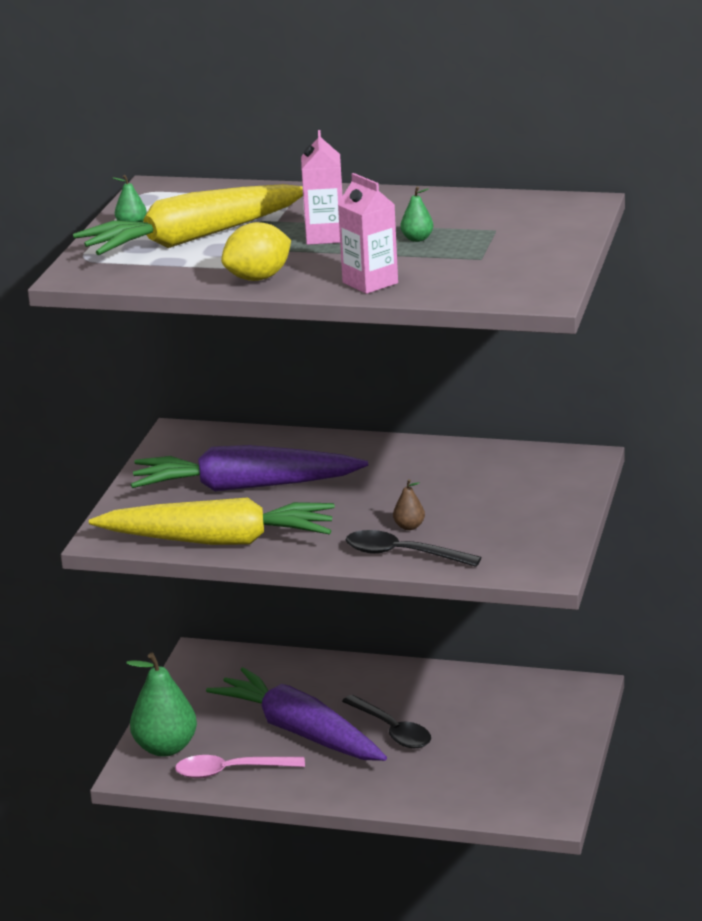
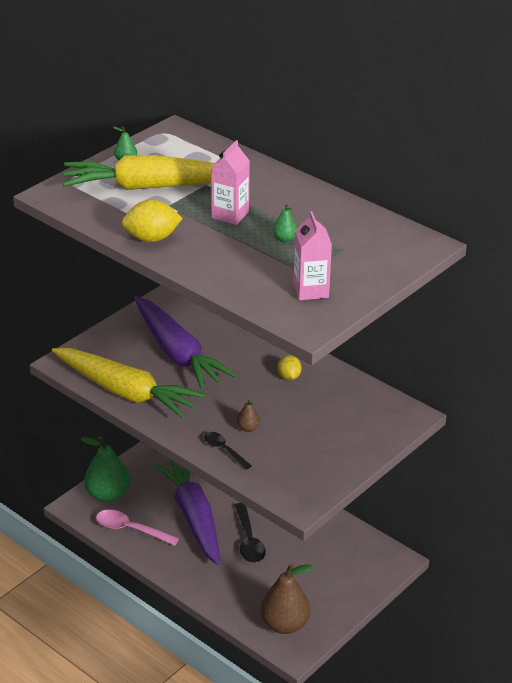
camera: 25 degrees right, 10 degrees up
(244, 487) = (177, 353): purple carrot -> purple carrot turned 150 degrees counterclockwise
(370, 283) = (214, 270): pink carton -> pink carton (311, 290)
(403, 554) = (224, 450): black spoon -> black spoon, size x0.64
(406, 467) = (289, 377): none -> yellow lemon
(514, 794) = (284, 624): none -> brown pear

